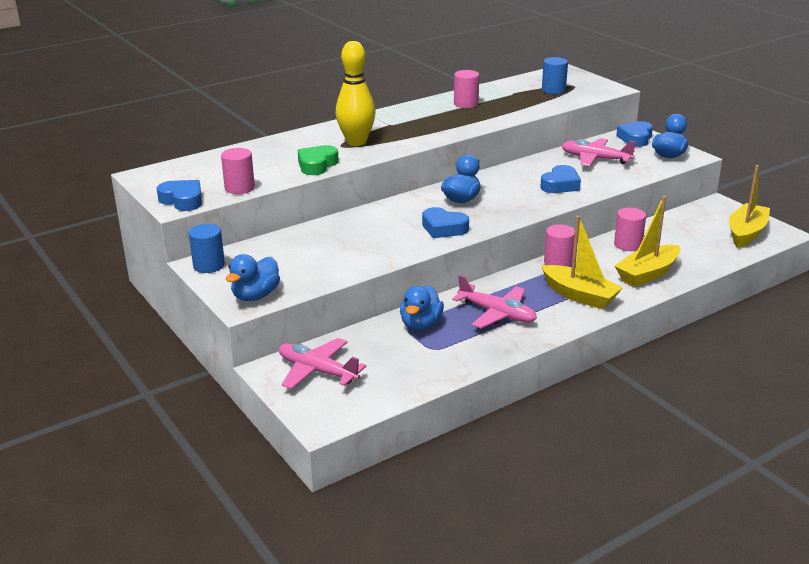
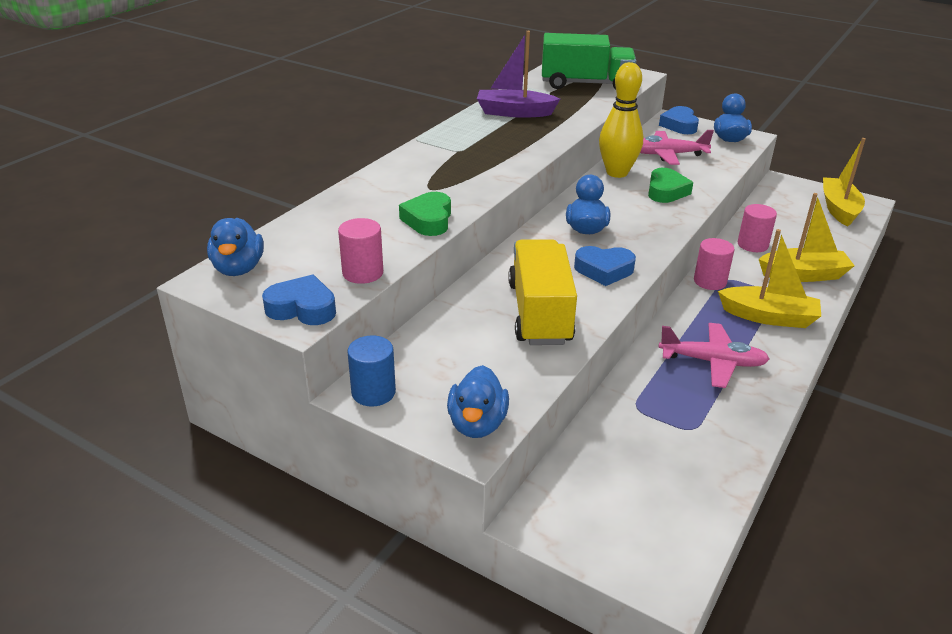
camera: 25 degrees left, 5 degrees up
(317, 371) = (593, 504): pink plane -> none
(356, 142) = (443, 180): yellow bowling pin -> yellow bowling pin (617, 173)
(365, 245) = (539, 313): none -> yellow truck
(421, 324) = (648, 399): blue duck -> blue duck (238, 268)
(466, 104) = (514, 112): pink cylinder -> purple boat
(553, 90) = (586, 84): blue cylinder -> green truck
(560, 185) = (666, 191): blue heart -> green heart
(647, 274) = (803, 275): yellow boat -> yellow boat turned 120 degrees counterclockwise

